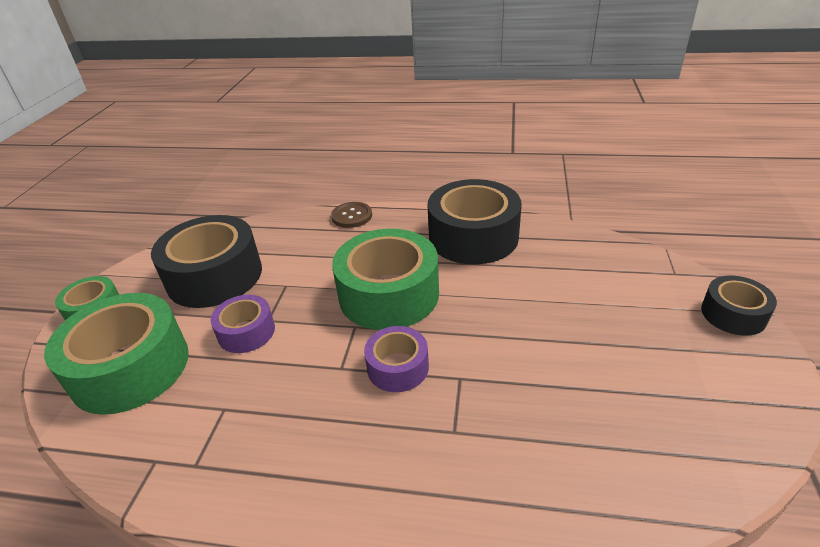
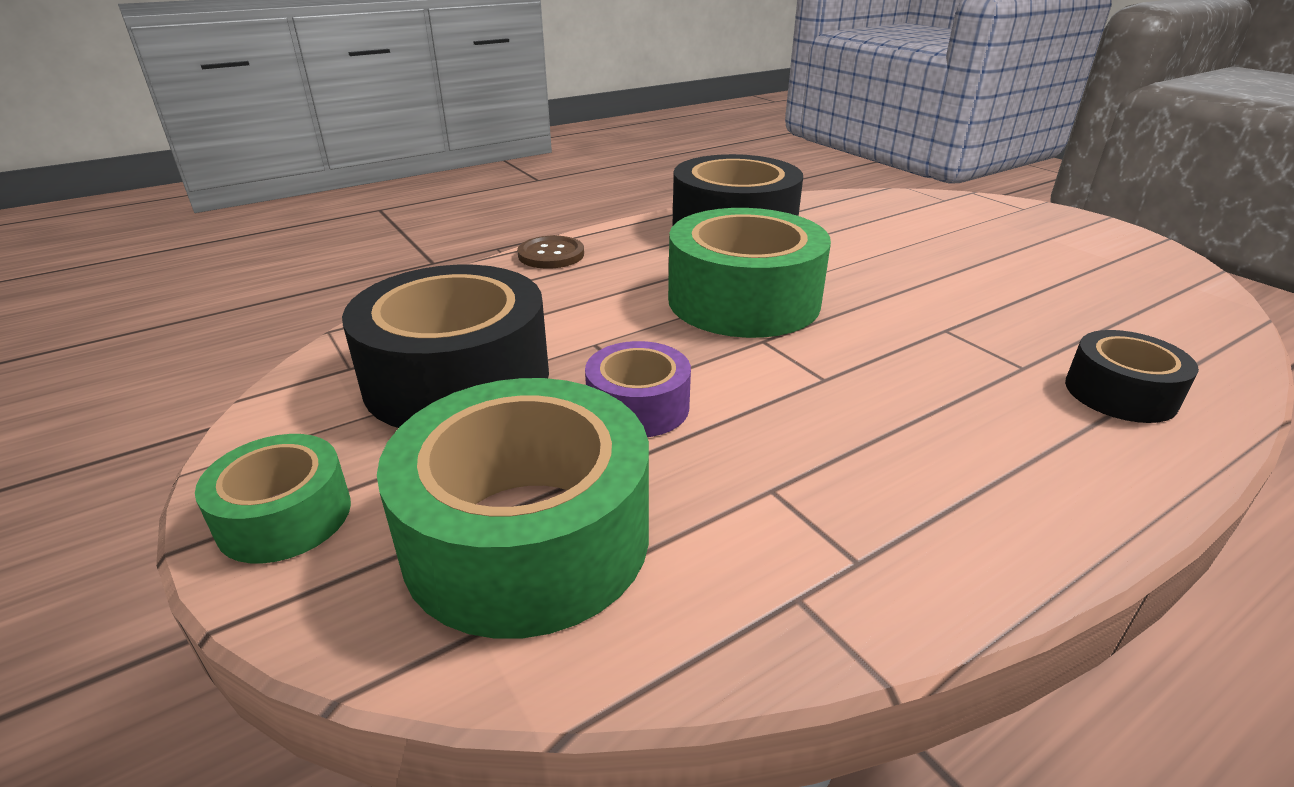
camera: 45 degrees left, 5 degrees down
(398, 367) = (879, 349): purple tape -> none
(733, 314) = (1028, 209): black tape -> black tape (1120, 393)

